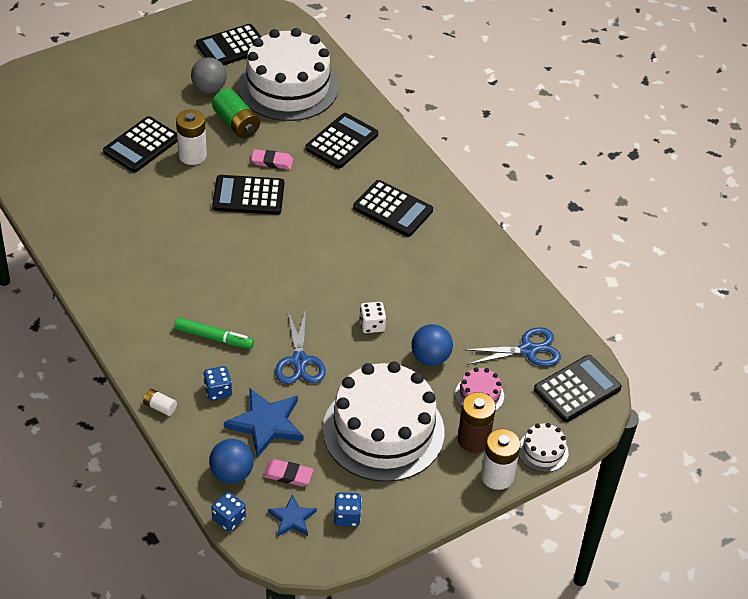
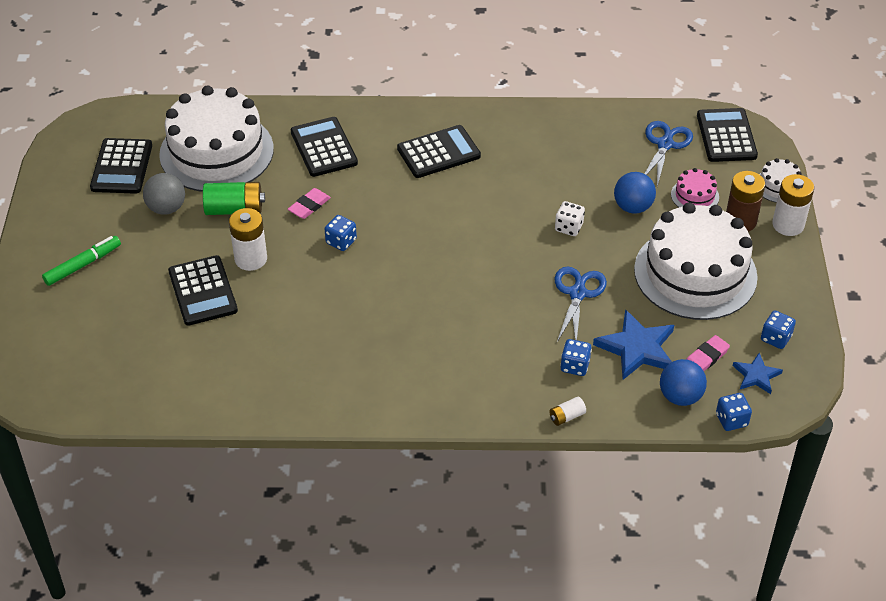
camera: 55 degrees left, 0 degrees up
(214, 337) = (506, 342): green marker -> green marker (83, 265)
(248, 196) = (341, 241): black calculator -> blue dice
(299, 361) = (577, 293): blue scissors -> blue scissors turned 105 degrees counterclockwise

